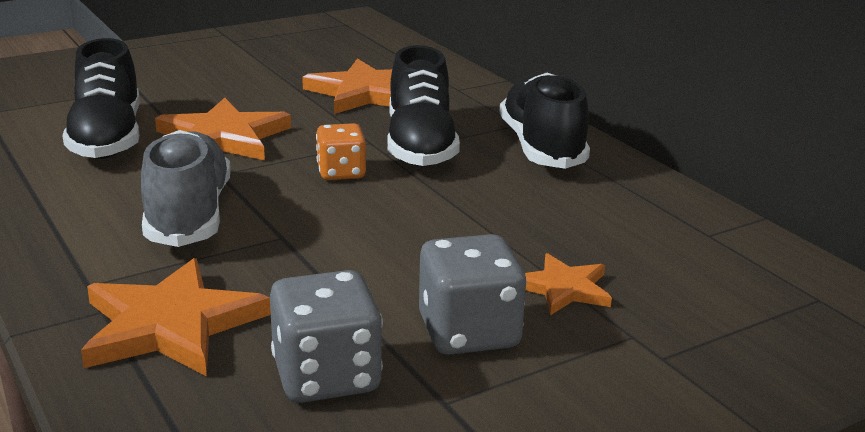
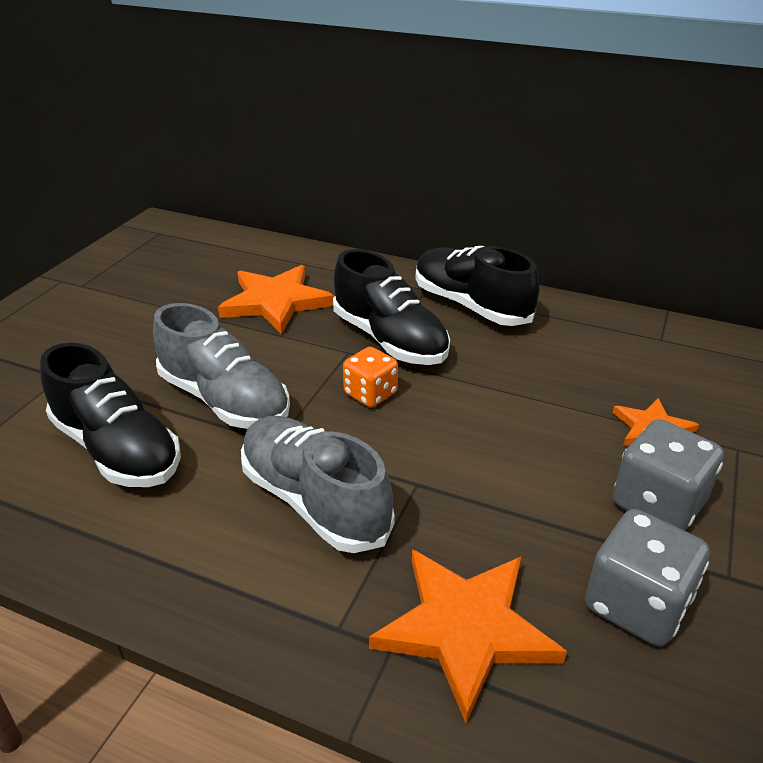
camera: 35 degrees left, 10 degrees up
(223, 138) = (225, 400): orange star -> grey shoe

